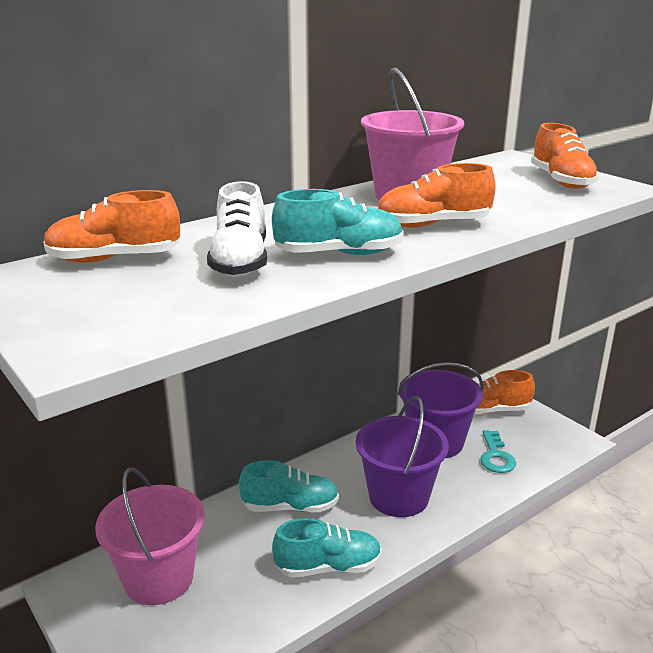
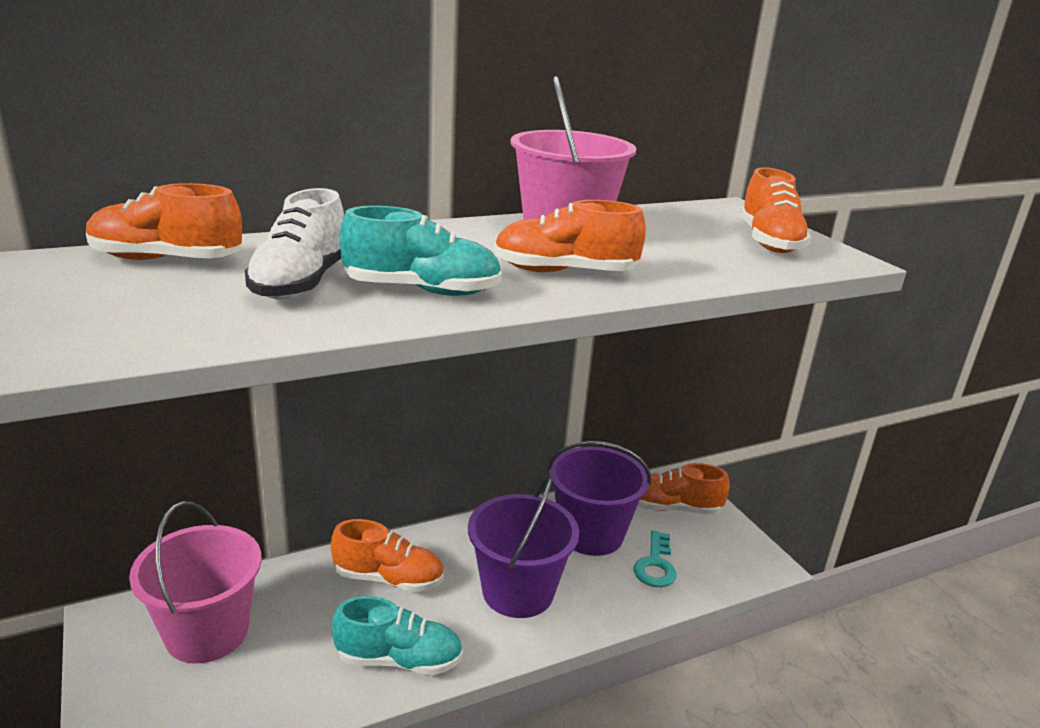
camera: 10 degrees right, 0 degrees up
(290, 507) = (388, 579): turquoise shoe -> orange shoe

